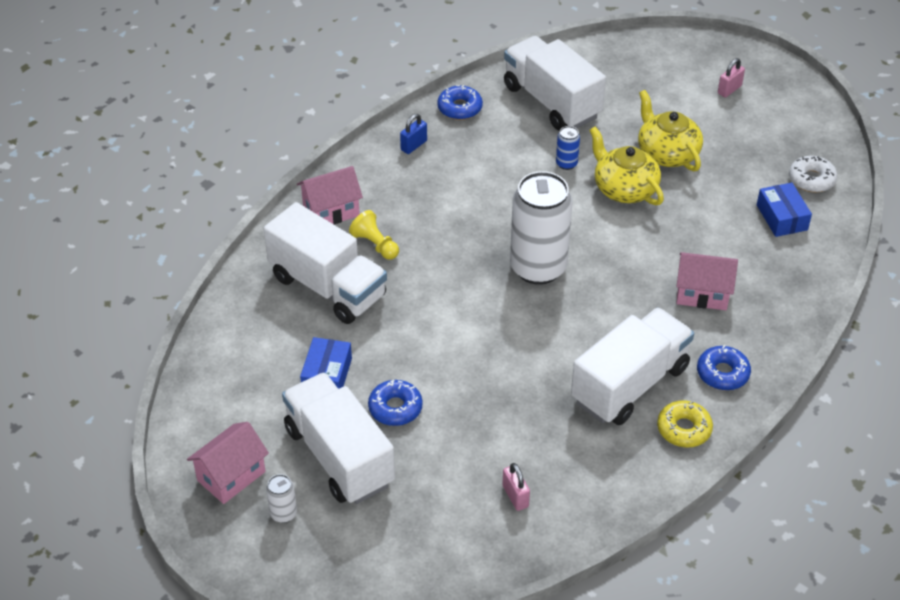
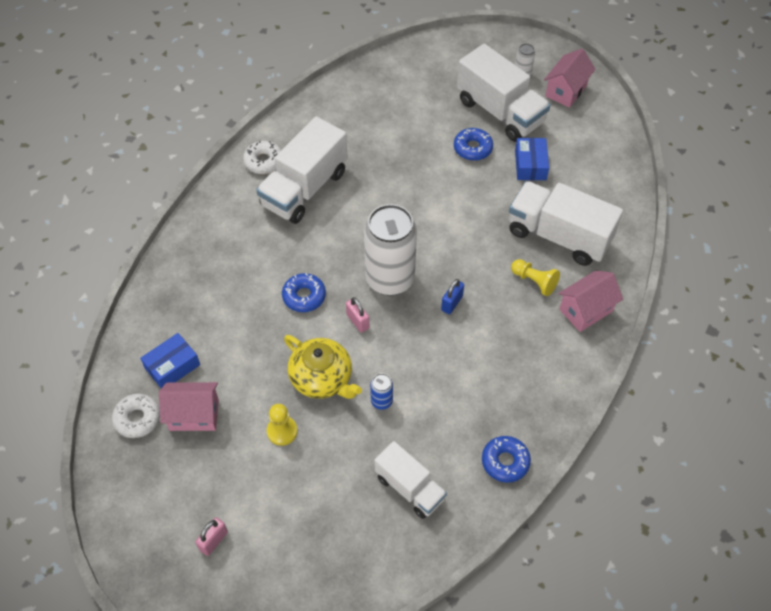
camera: 170 degrees right, 10 degrees up
(414, 145) = (537, 401): blue padlock -> blue padlock (451, 303)
(515, 496) = (376, 103): pink padlock -> pink padlock (357, 321)
(551, 102) = (409, 488): white truck -> white truck, size x0.61
(667, 153) = (282, 431): yellow teapot -> yellow pawn
(684, 429) = (263, 161): yellow donut -> white donut
(702, 294) = (248, 274): pink house -> pink house (194, 415)
(722, 373) = (234, 207): blue donut -> blue donut (304, 296)
(782, 217) = (172, 366): blue box -> blue box turned 75 degrees clockwise

